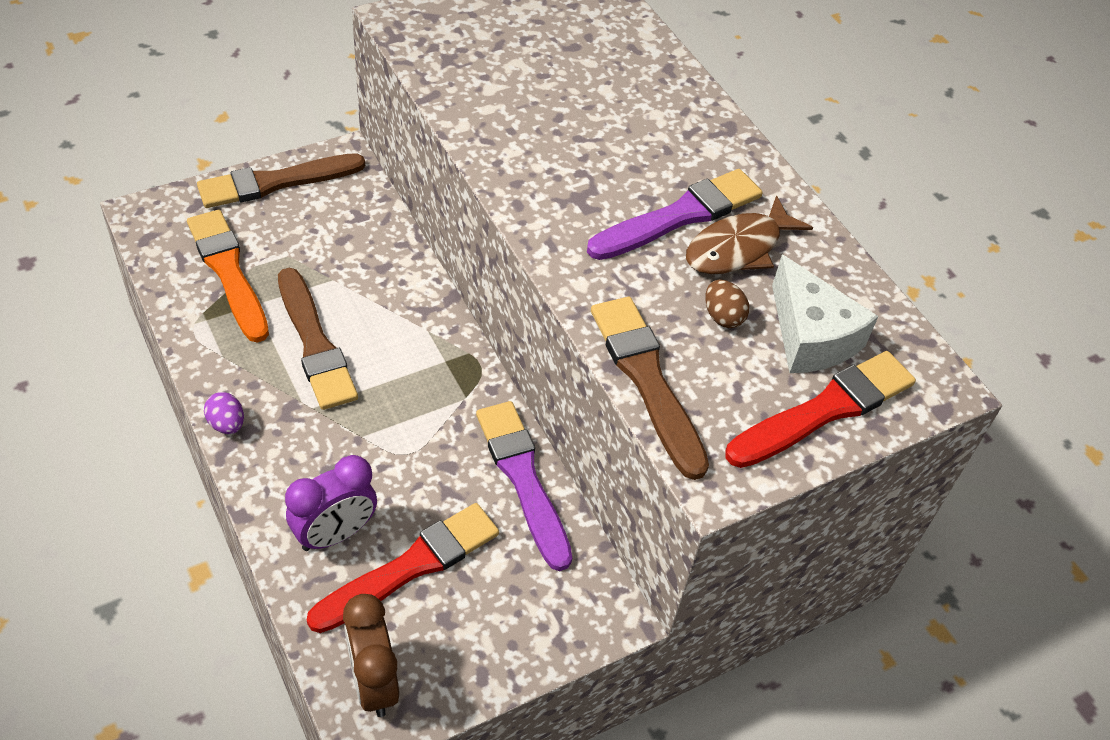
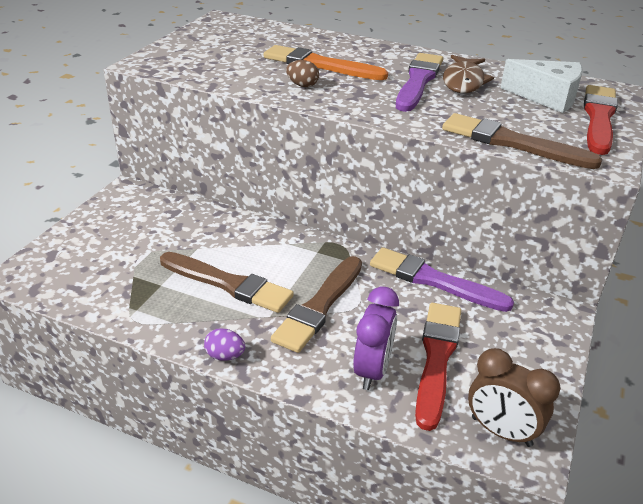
camera: 35 degrees left, 15 degrees down
(228, 272) = (120, 277): orange brush -> orange brush (320, 65)
(276, 182) = (96, 220): brown brush -> brown brush (319, 306)
(722, 316) = (501, 106): brown egg -> brown egg (302, 85)

